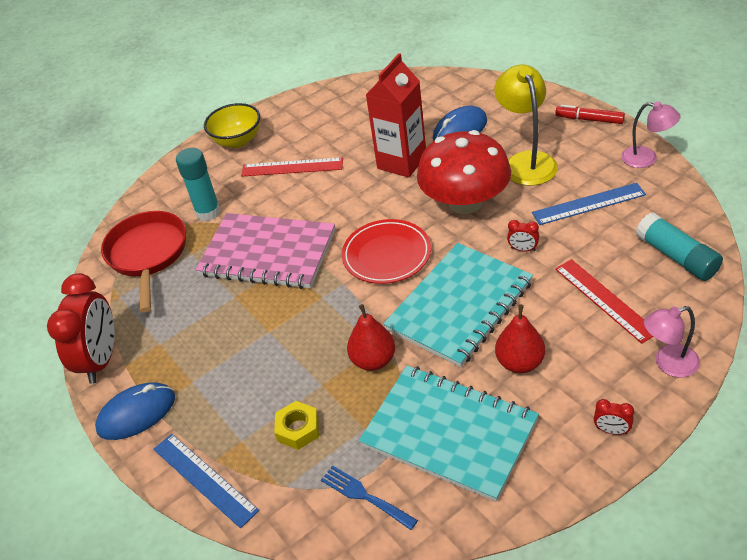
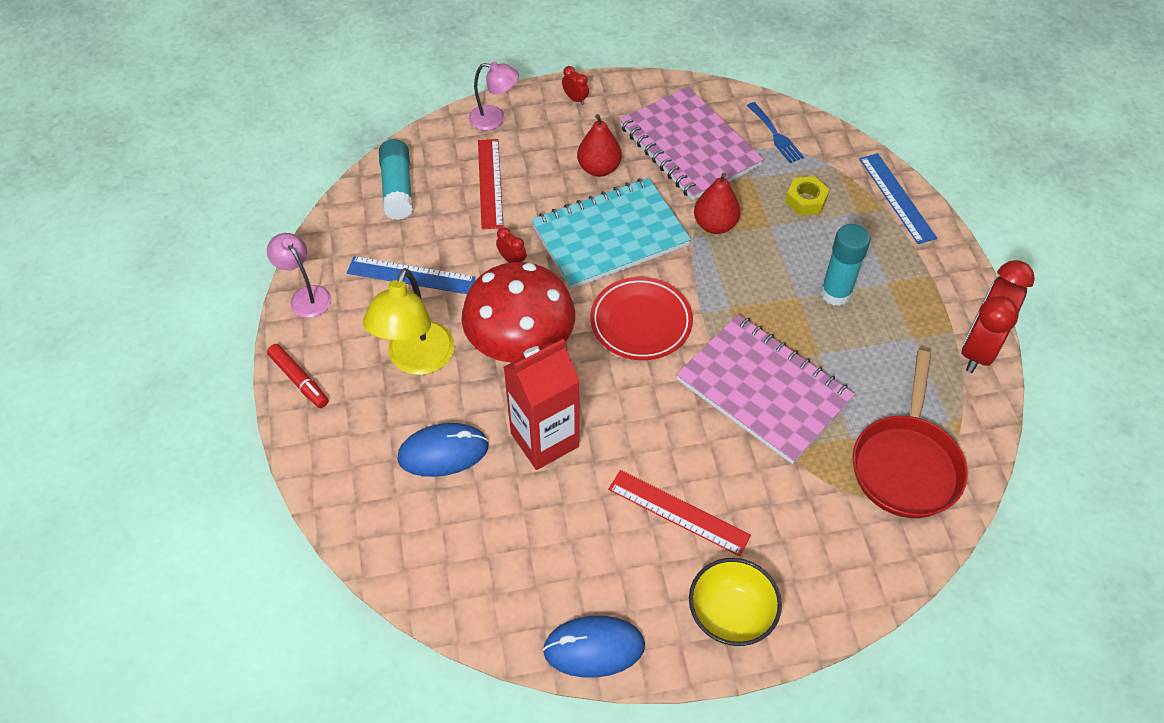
camera: 160 degrees left, 10 degrees up
(136, 413) = (948, 277): blue mouse -> blue mouse (594, 648)
(208, 212) = (814, 493): turquoise glue stick -> turquoise glue stick (835, 293)
(449, 433) = (689, 146): turquoise notebook -> pink notebook

